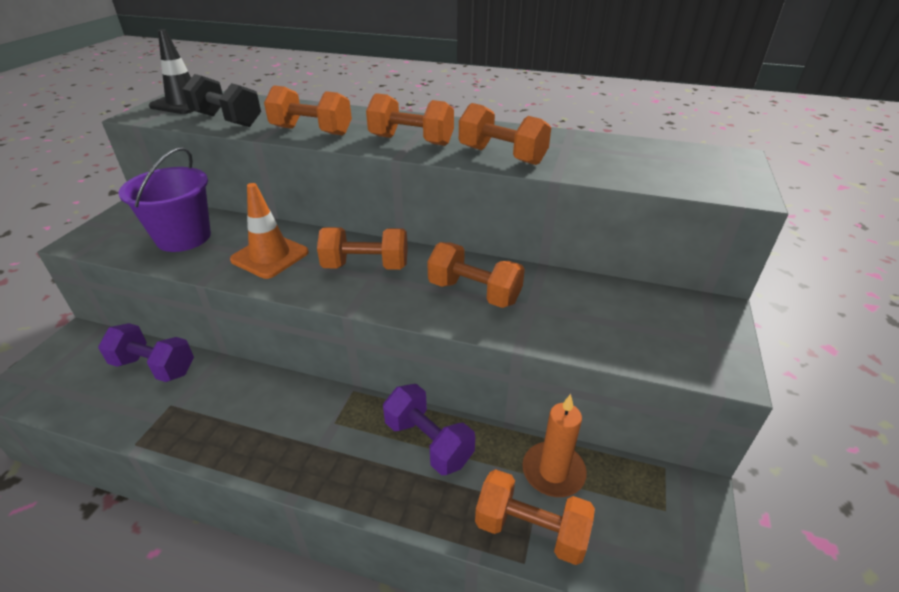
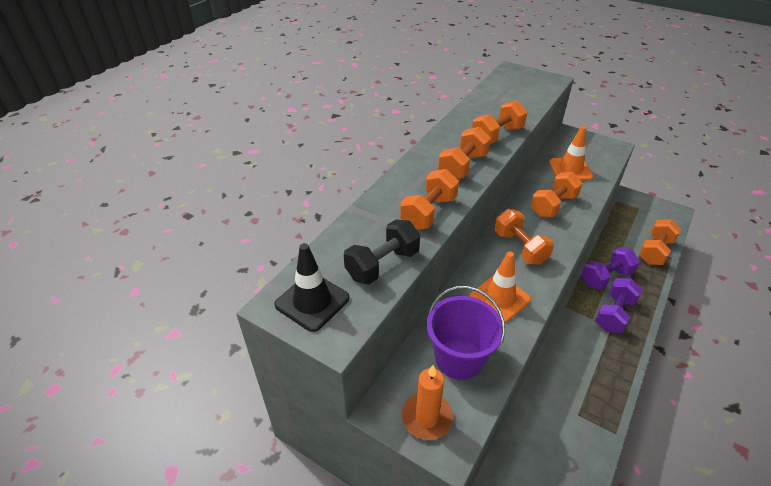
camera: 75 degrees left, 5 degrees up
(154, 367) = (535, 432): purple dumbbell -> purple dumbbell (614, 314)
(366, 266) = (520, 247): orange dumbbell -> orange dumbbell turned 45 degrees counterclockwise
(553, 471) = (621, 236): orange candle -> orange candle (427, 418)
(590, 309) = (570, 169): none -> orange traffic cone

